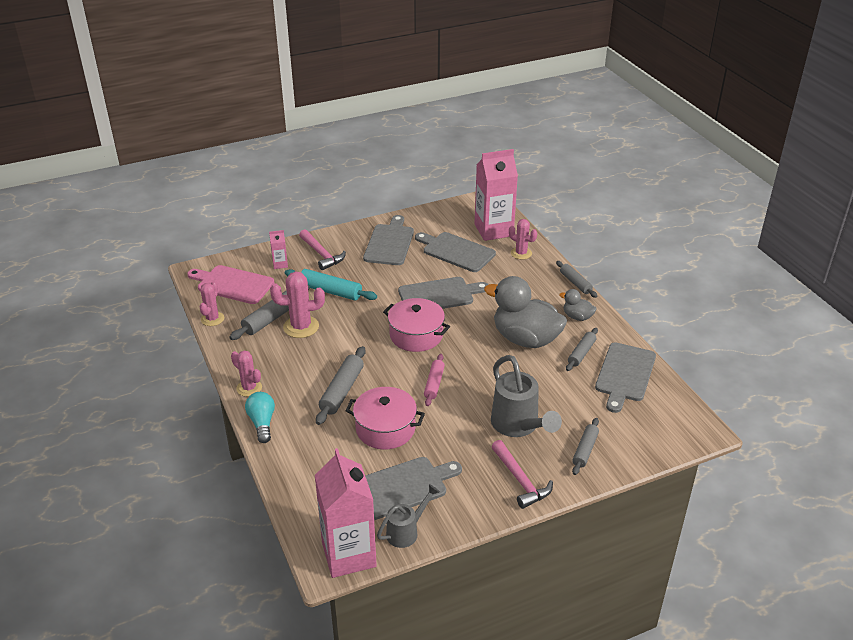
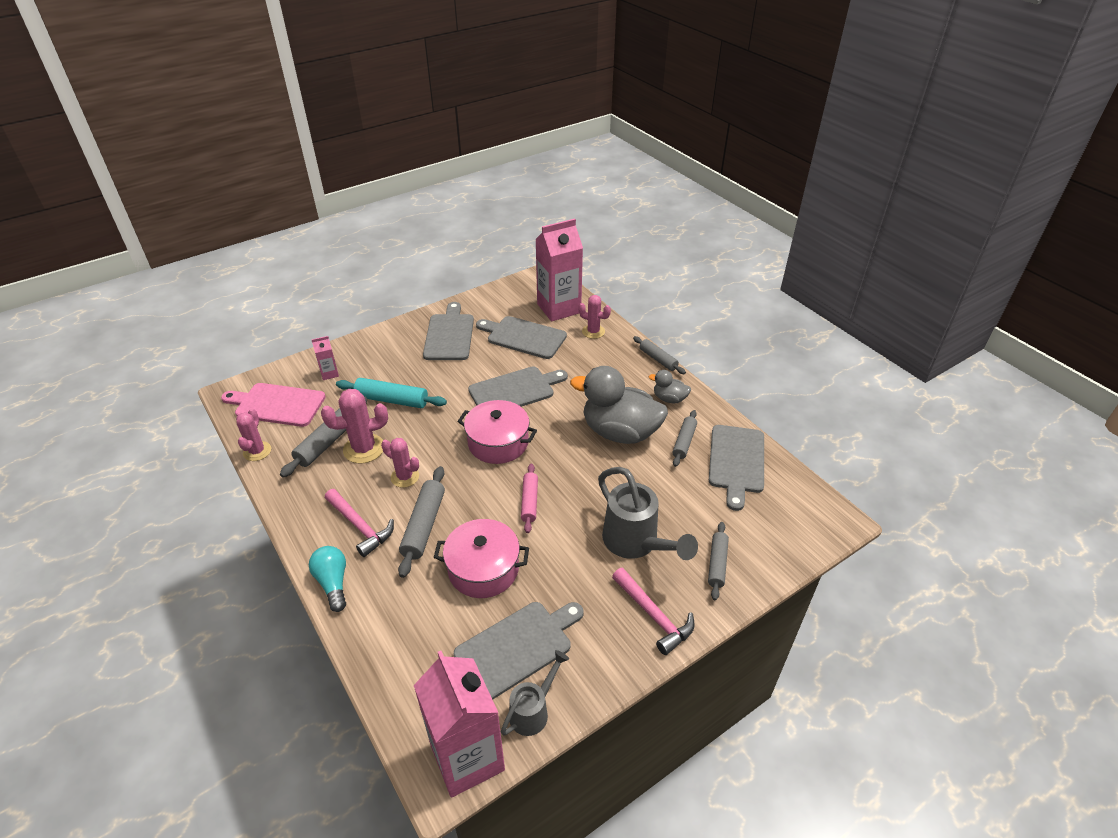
camera: 10 degrees left, 5 degrees up
(249, 388) = (311, 537): pink cactus -> pink cactus (405, 477)
(322, 254) = (376, 356): pink hammer -> pink hammer (360, 526)

